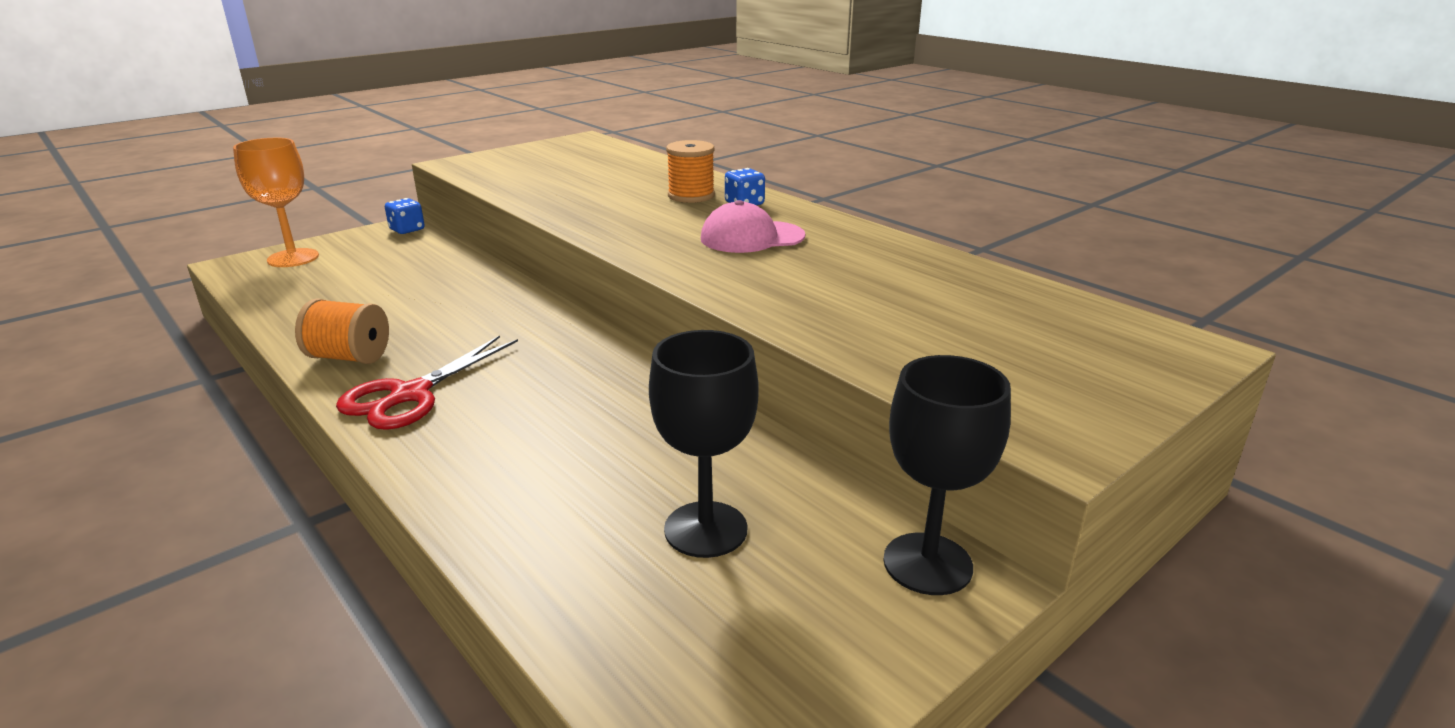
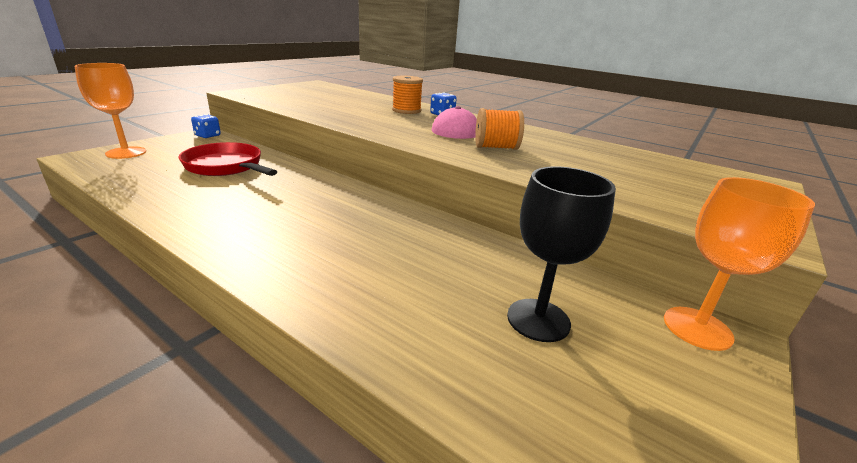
camera: 15 degrees left, 0 degrees up
(349, 357) = (197, 215): orange spool -> orange spool (496, 147)
(410, 395) = (259, 239): red scissors -> none
(412, 283) = (226, 167): none -> red pan
(927, 564) = (697, 328): black goblet -> orange goblet

